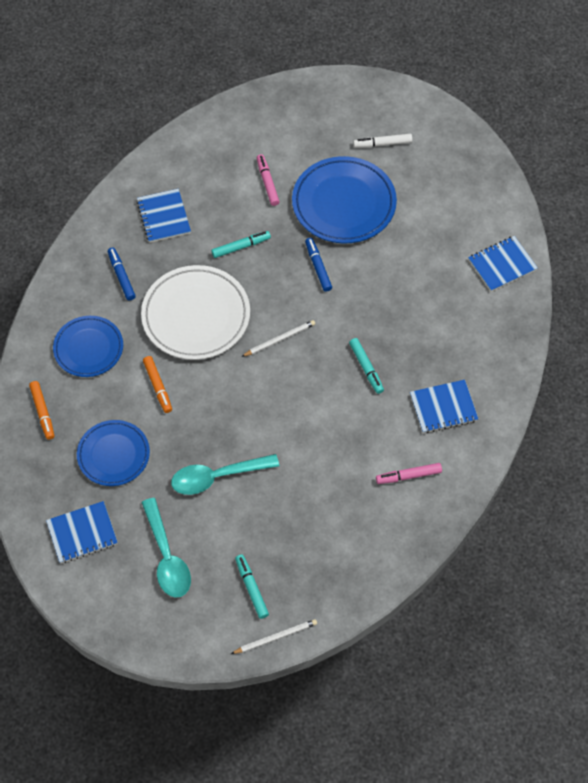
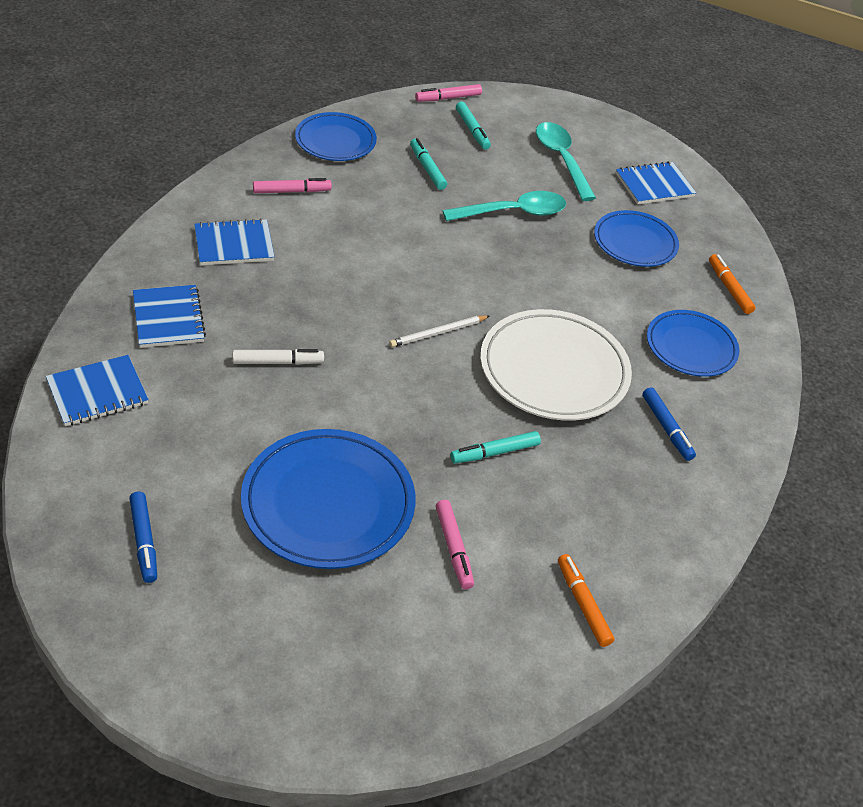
camera: 175 degrees right, 15 degrees down
(158, 386) = (593, 299): orange marker -> orange marker (583, 604)
(164, 217) = (618, 507): blue notebook -> blue notebook (168, 318)
(275, 637) = (448, 98): white pencil -> pink marker
(318, 267) = (379, 415): blue marker -> blue marker (144, 541)
(366, 368) = (325, 292): turquoise marker -> turquoise marker (427, 169)
(379, 550) = (335, 141): none -> blue plate
(382, 144) = (243, 602): white marker -> white marker (278, 362)

